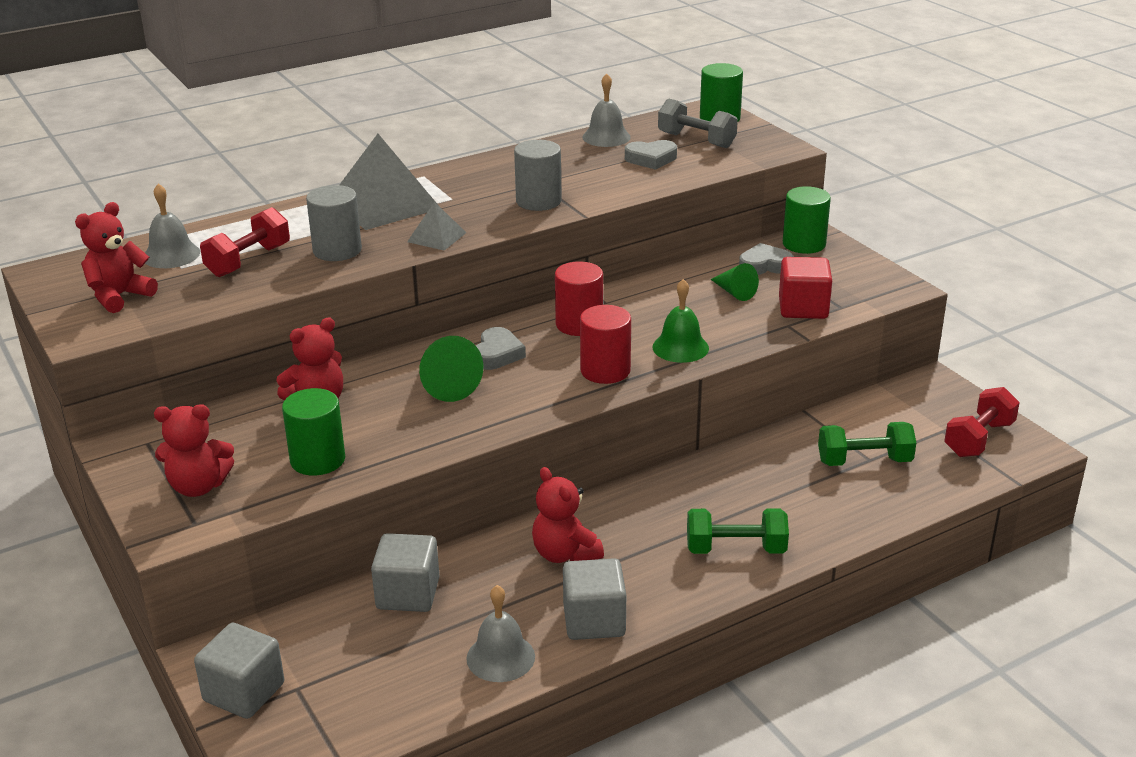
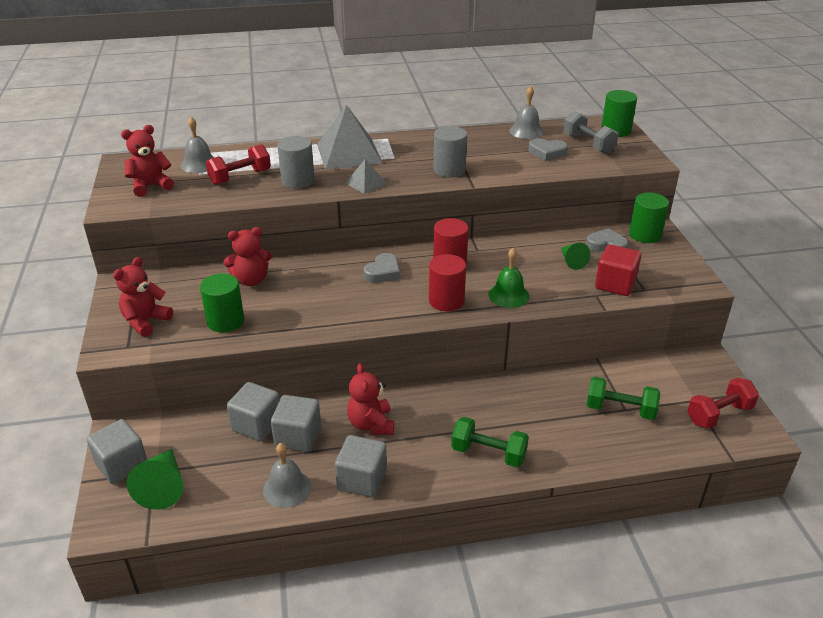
camera: 20 degrees right, 5 degrees up
(198, 486) = (146, 322): red teddy bear -> red teddy bear turned 105 degrees clockwise
(445, 383) = (336, 286): green cone -> green cone (163, 487)
(475, 593) = (298, 437): none -> grey cube

